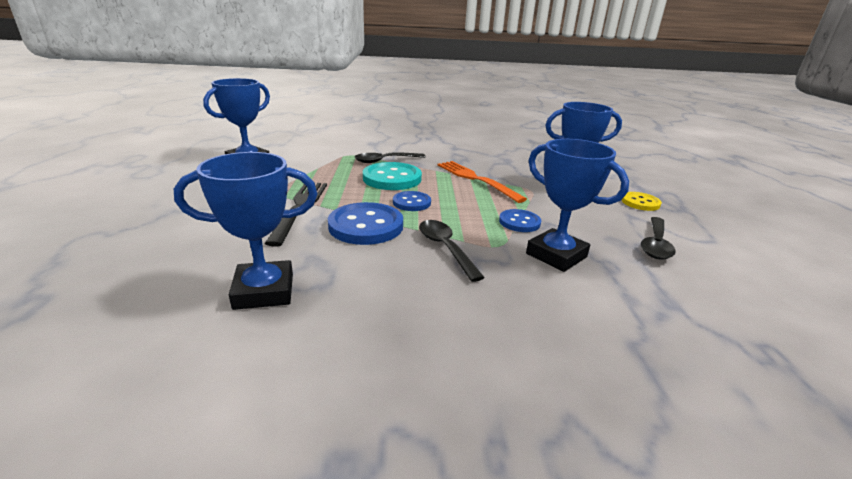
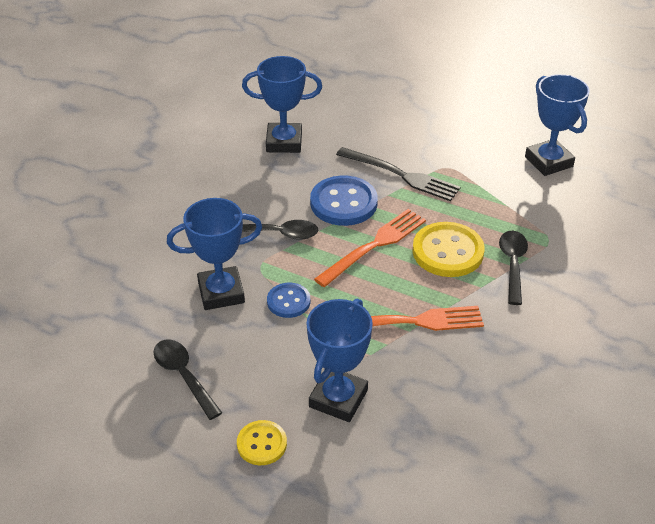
camera: 120 degrees right, 15 degrees up
(264, 291) = (284, 142): blue trophy -> blue trophy turned 75 degrees clockwise
(392, 178) = (447, 252): turquoise button -> yellow button
(411, 202) = (375, 245): blue button -> orange fork

